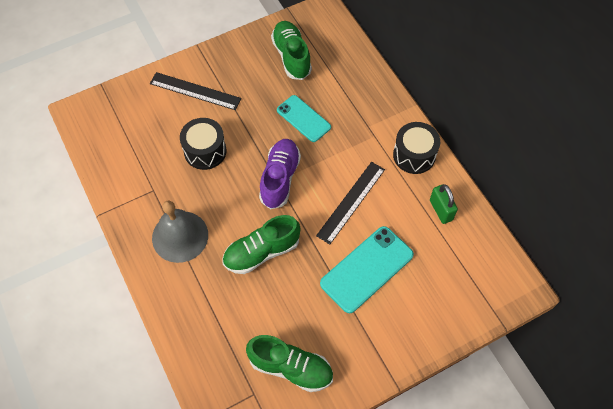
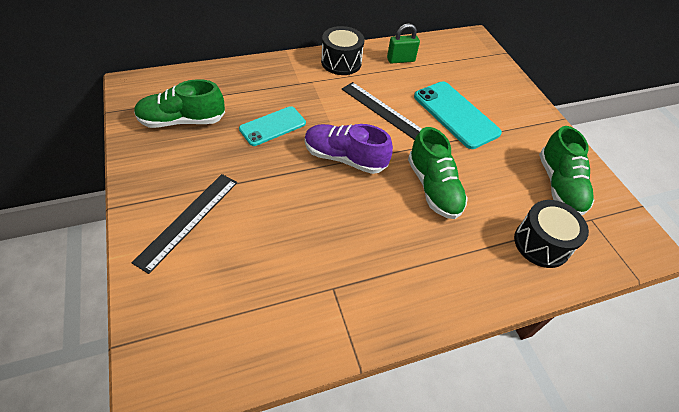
camera: 85 degrees left, 10 degrees down
(180, 236) = (406, 264): grey bell -> none
(205, 151) = (288, 221): black drum -> black drum (541, 243)
(290, 367) = (559, 185): green shoe -> green shoe turned 150 degrees clockwise

